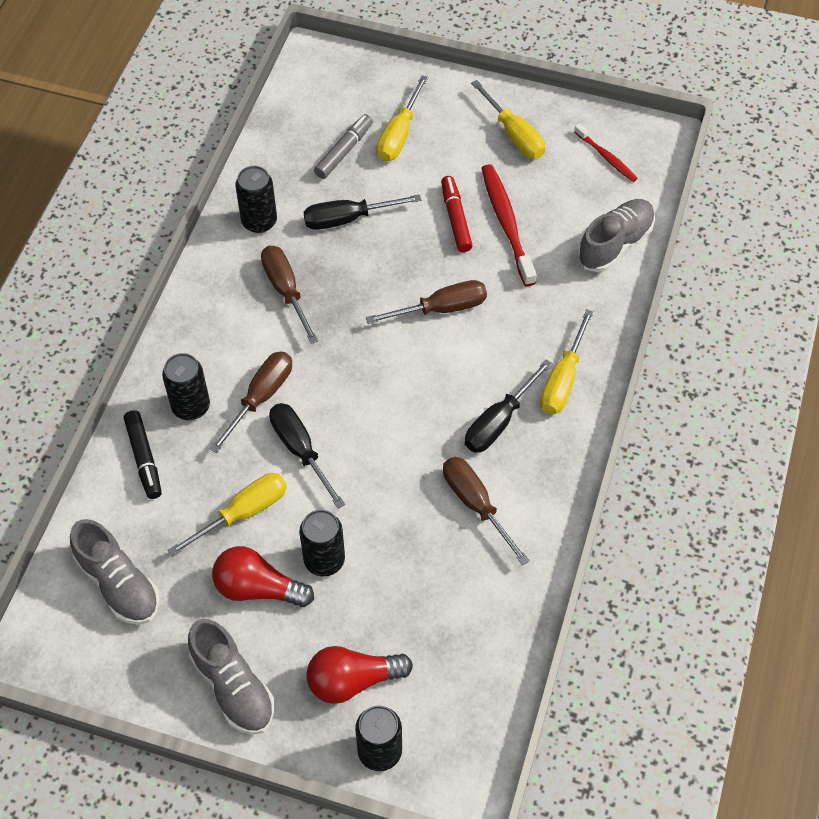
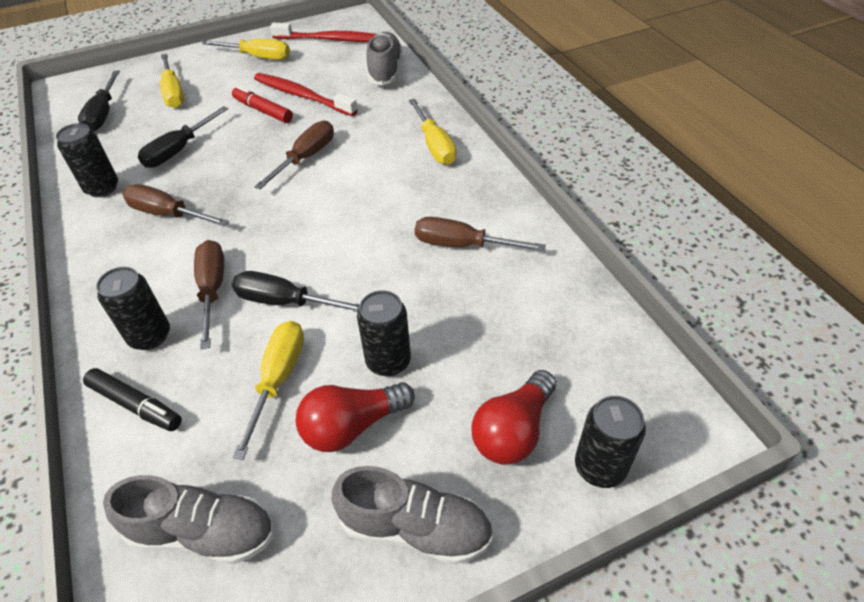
camera: 40 degrees left, 10 degrees down
(344, 151) = (138, 119): grey marker -> none
(499, 422) = (420, 191): black screwdriver -> black screwdriver (103, 114)
(606, 157) = (331, 40): red toothbrush -> red toothbrush, size x1.73

